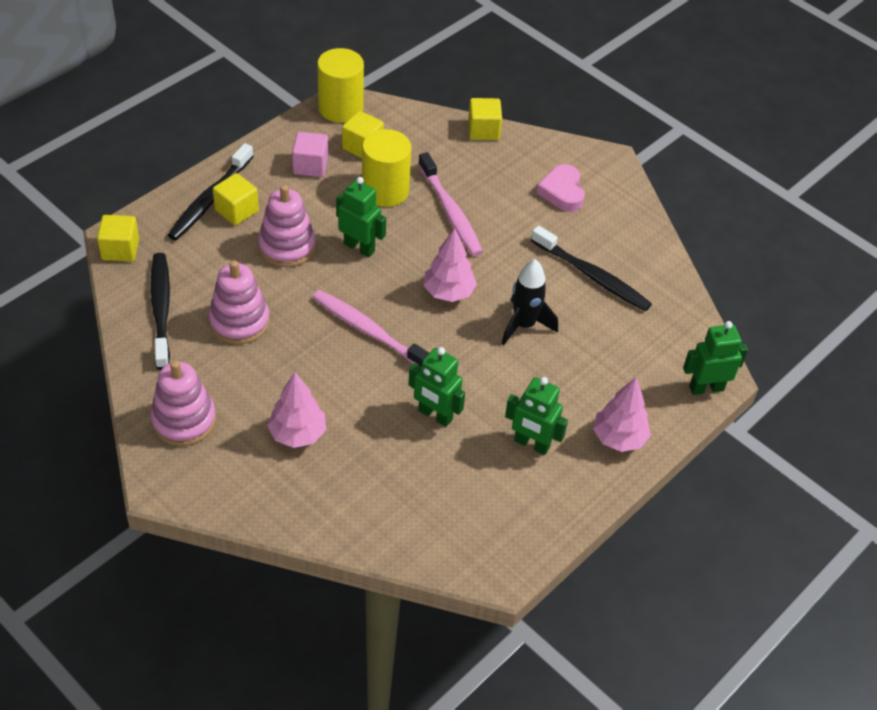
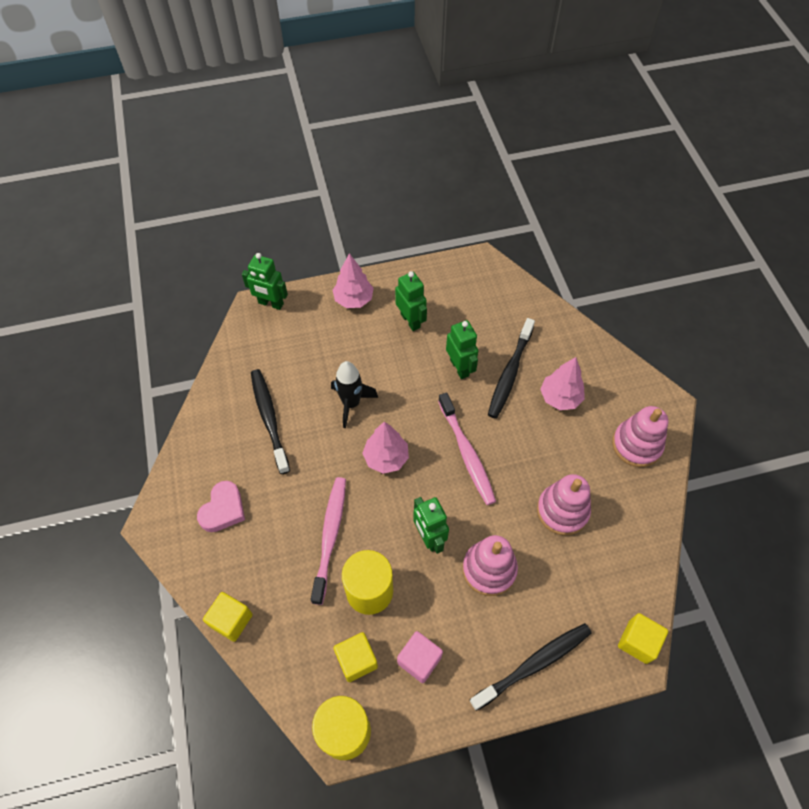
camera: 145 degrees left, 10 degrees up
(161, 309) = (622, 554): black toothbrush -> black toothbrush (510, 373)
(236, 210) = (514, 636): yellow cube -> none

